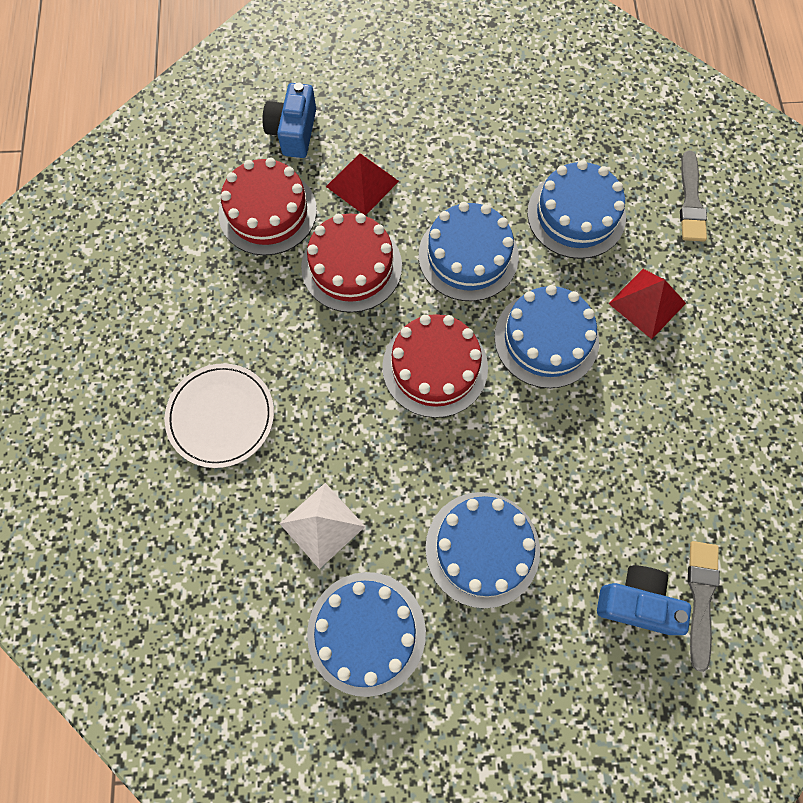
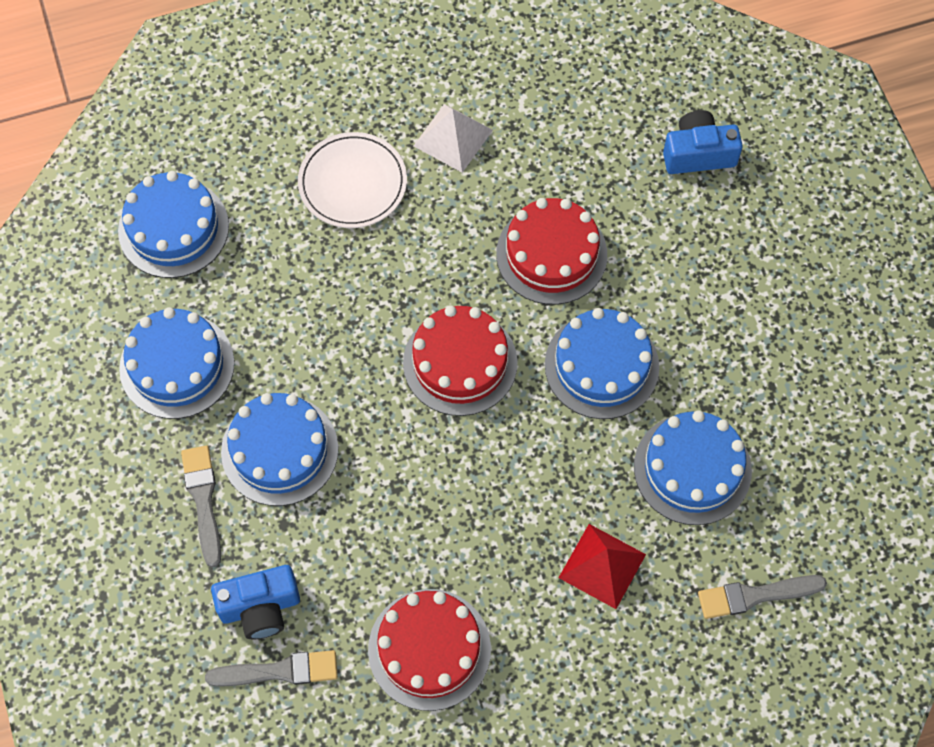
camera: 75 degrees right, 5 degrees down
(267, 211) = (590, 157): red cake -> red cake (429, 649)
(322, 525) = (268, 301): white pyramid -> white pyramid (453, 138)
(362, 183) = (656, 238): red pyramid -> none
(517, 635) = (203, 500): none -> grey brush
(546, 339) = (525, 466): blue cake -> blue cake (173, 228)
(636, 602) = (260, 607): blue camera -> blue camera turned 75 degrees clockwise

